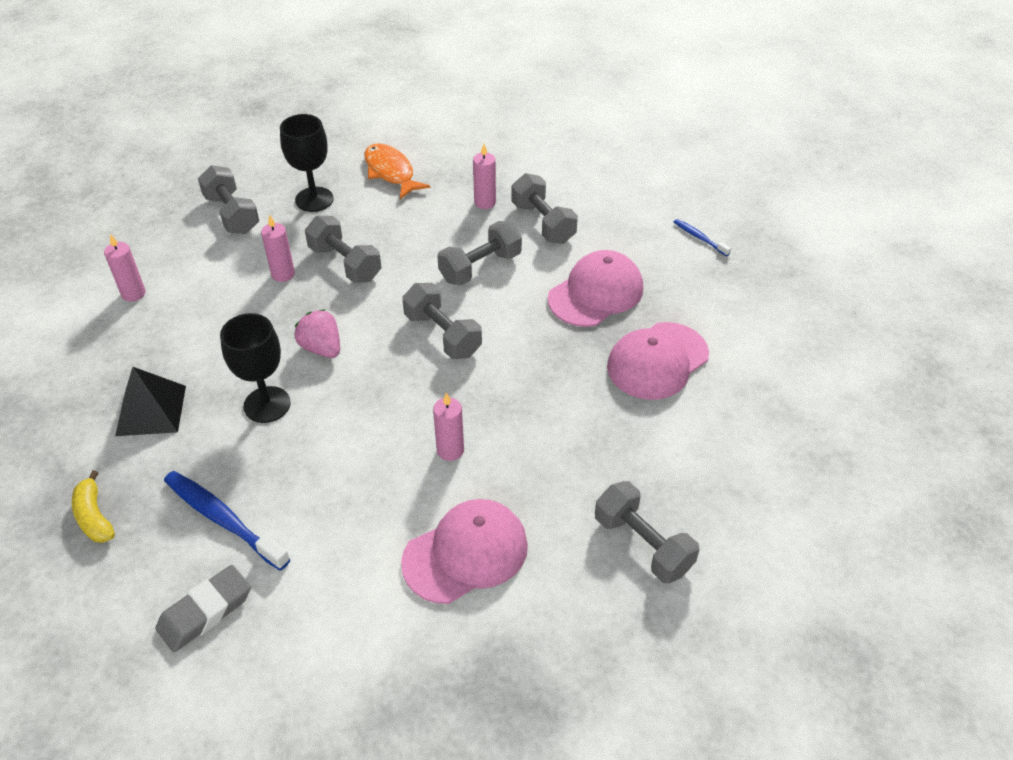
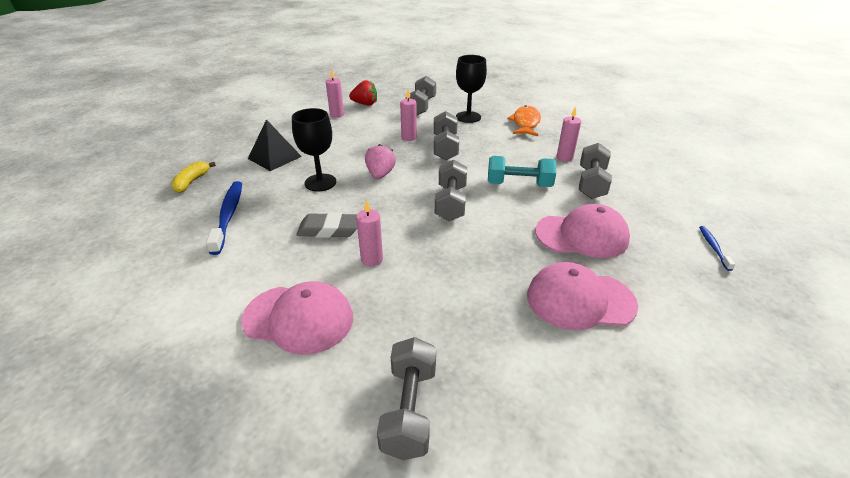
camera: 45 degrees right, 10 degrees down
(147, 252) = (365, 104): none -> red strawberry
(205, 612) = (159, 248): grey eraser -> grey eraser (329, 230)
(480, 267) = (519, 184): grey dumbbell -> turquoise dumbbell

